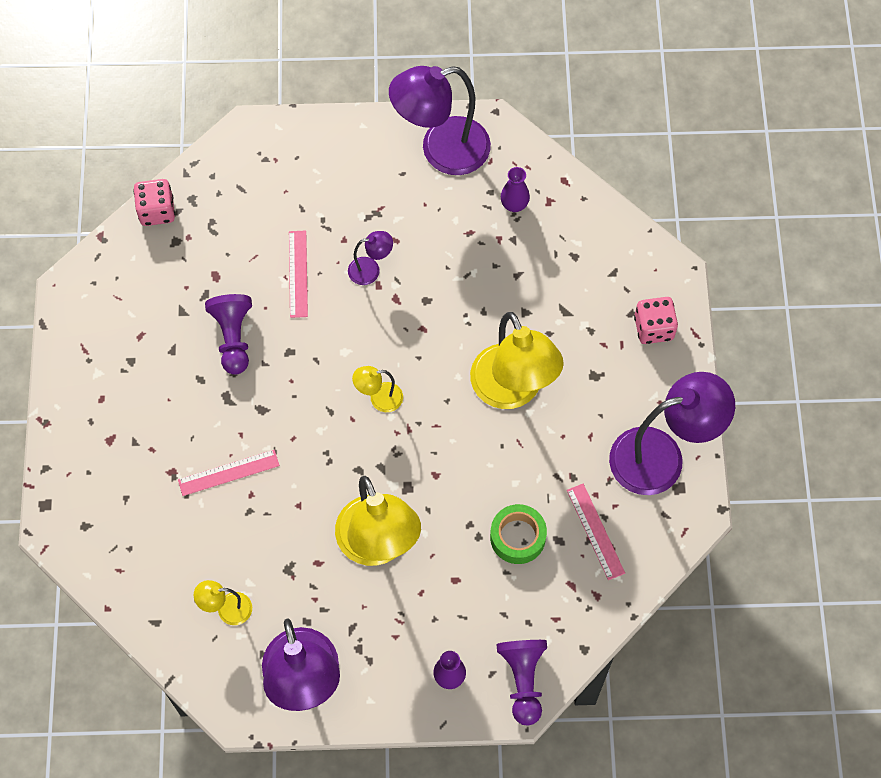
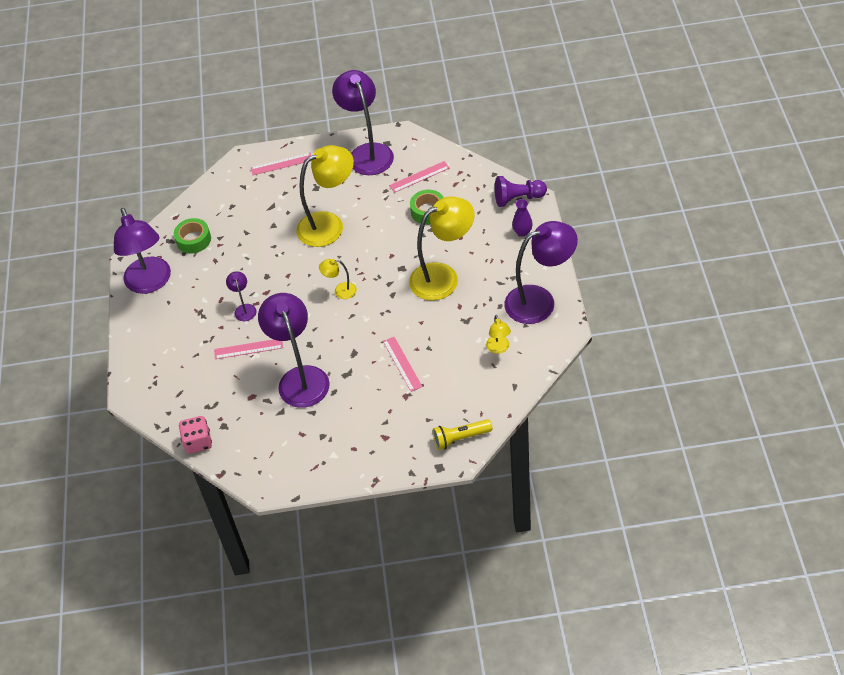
camera: 90 degrees left, 15 degrees down
(84, 538) = (460, 438): none -> yellow flashlight
(233, 338) = (300, 378): purple pawn -> purple lamp
(379, 398) = (340, 291): yellow lamp -> yellow lamp turned 105 degrees clockwise
(514, 205) = (193, 240): purple vase -> green tape
(653, 328) = (281, 164): pink dice -> pink ruler

